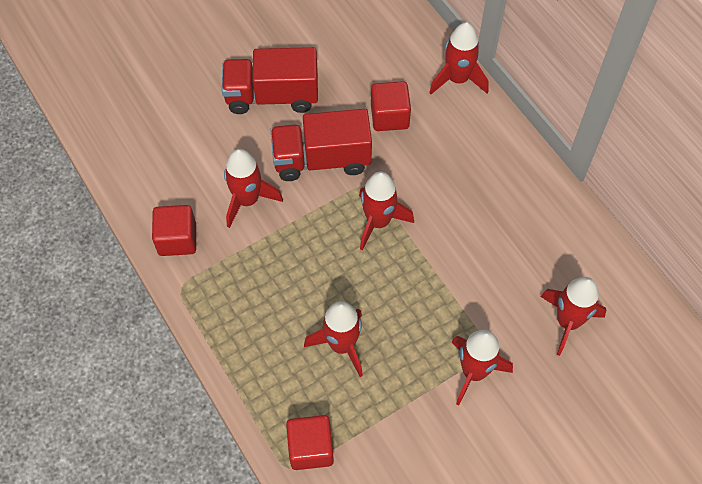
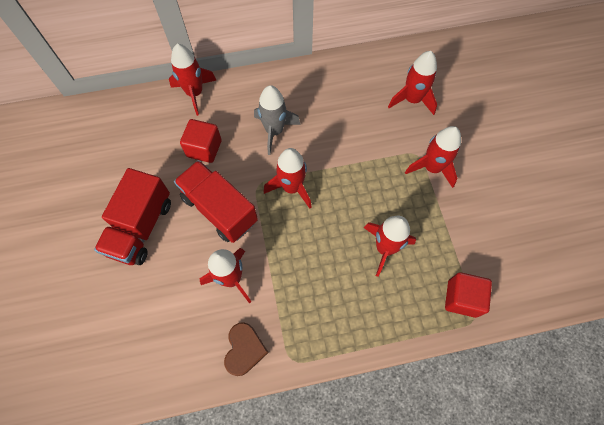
camera: 70 degrees left, 5 degrees up
(177, 239) = (244, 349): red cube -> brown heart
(321, 159) = (219, 209): red truck -> red truck turned 120 degrees clockwise
(445, 179) = (274, 131): none -> grey rocket

